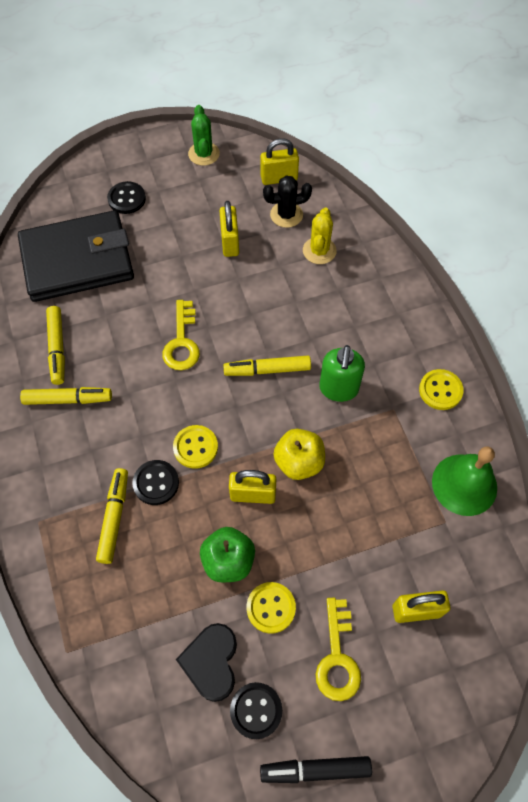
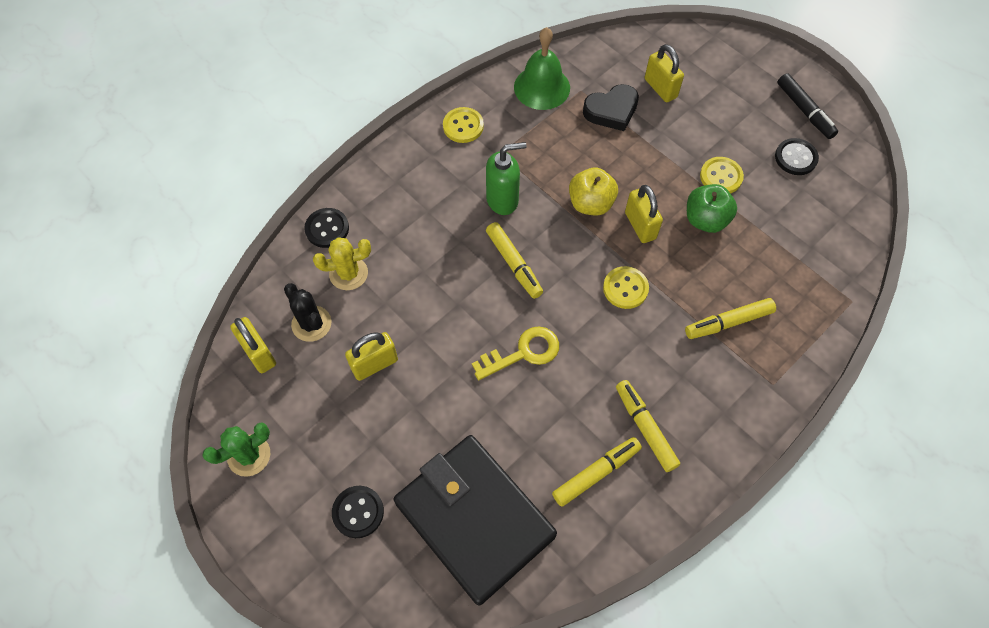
camera: 115 degrees left, 0 degrees up
(156, 483) = (677, 304): black button -> black button (327, 229)
(211, 662) = (786, 198): black heart -> black heart (611, 111)
(337, 657) = (726, 123): yellow key -> none

